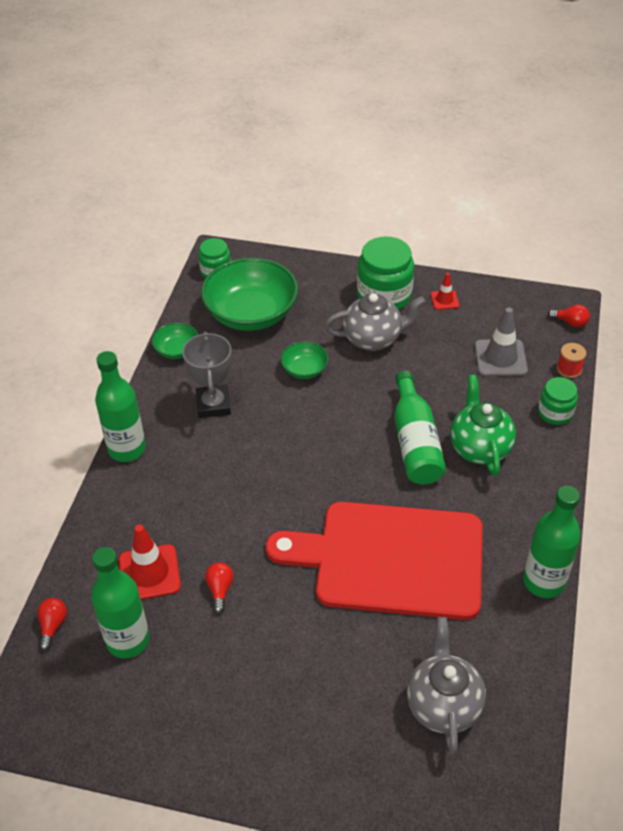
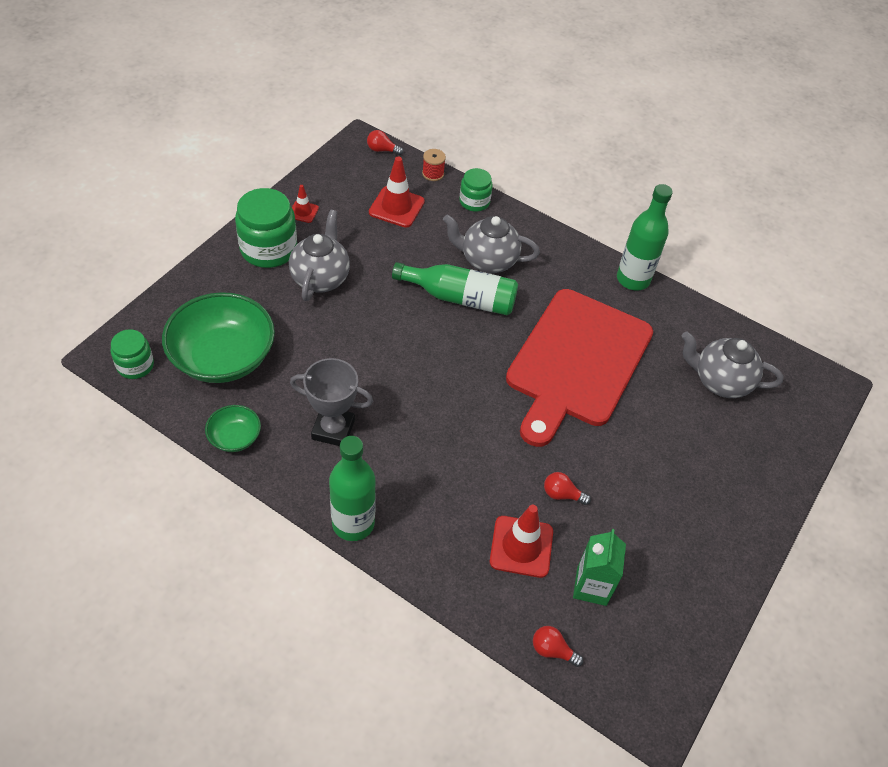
camera: 75 degrees left, 5 degrees up
(128, 640) = (591, 586): green bottle -> green carton
(304, 369) = (329, 342): green bowl -> none
(479, 448) = (487, 261): green teapot -> grey teapot
(500, 358) = (396, 207): grey traffic cone -> red traffic cone
(570, 322) = (382, 150): red light bulb -> red light bulb turned 120 degrees counterclockwise

